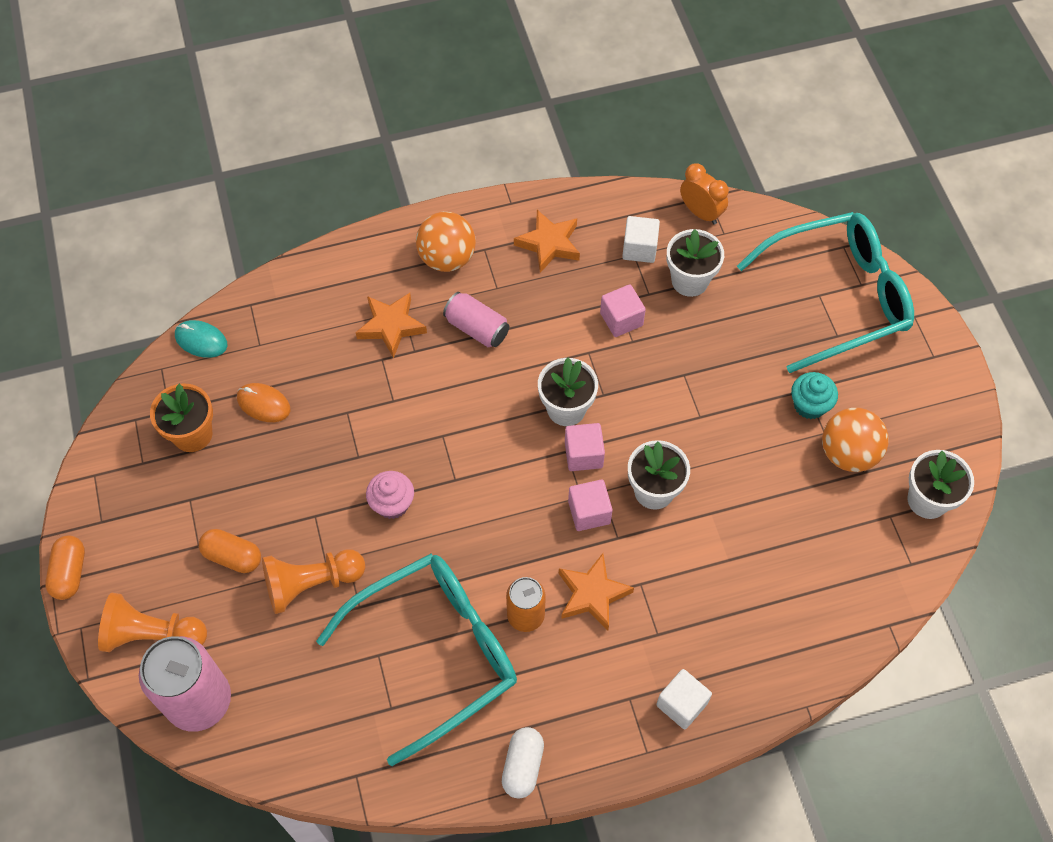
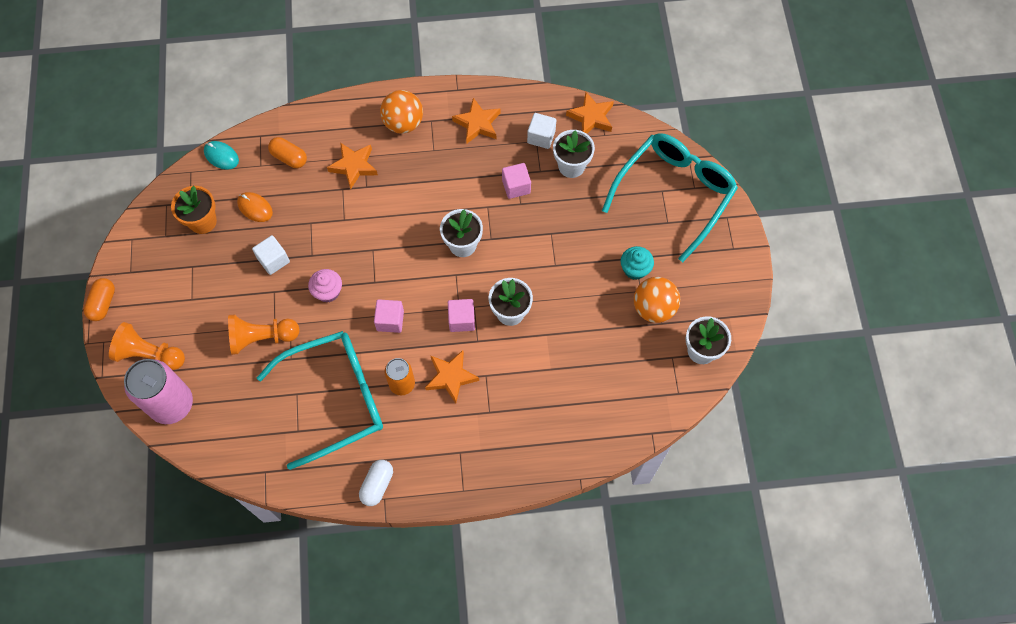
camera: 10 degrees right, 5 degrees up
(232, 556) = (213, 310): orange capsule -> orange capsule (289, 158)
(477, 328) = (413, 177): pink can -> none
(583, 454) = (467, 279): pink cube -> pink cube (390, 320)
(681, 704) = (494, 462): white cube -> white cube (273, 260)
(700, 213) = (591, 117): orange clock -> orange star
(836, 297) = (674, 194): turquoise glasses -> turquoise glasses turned 45 degrees counterclockwise

